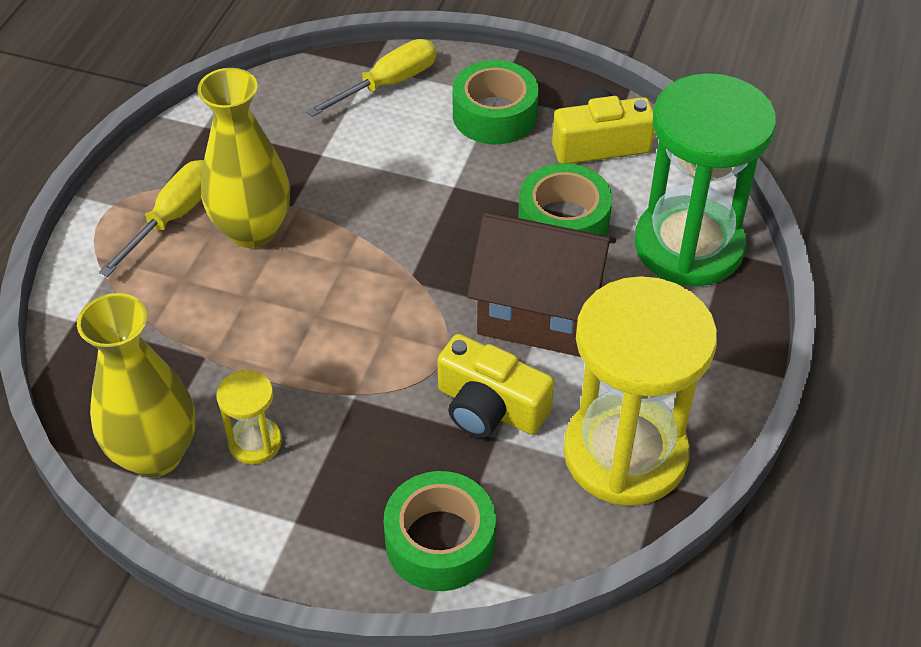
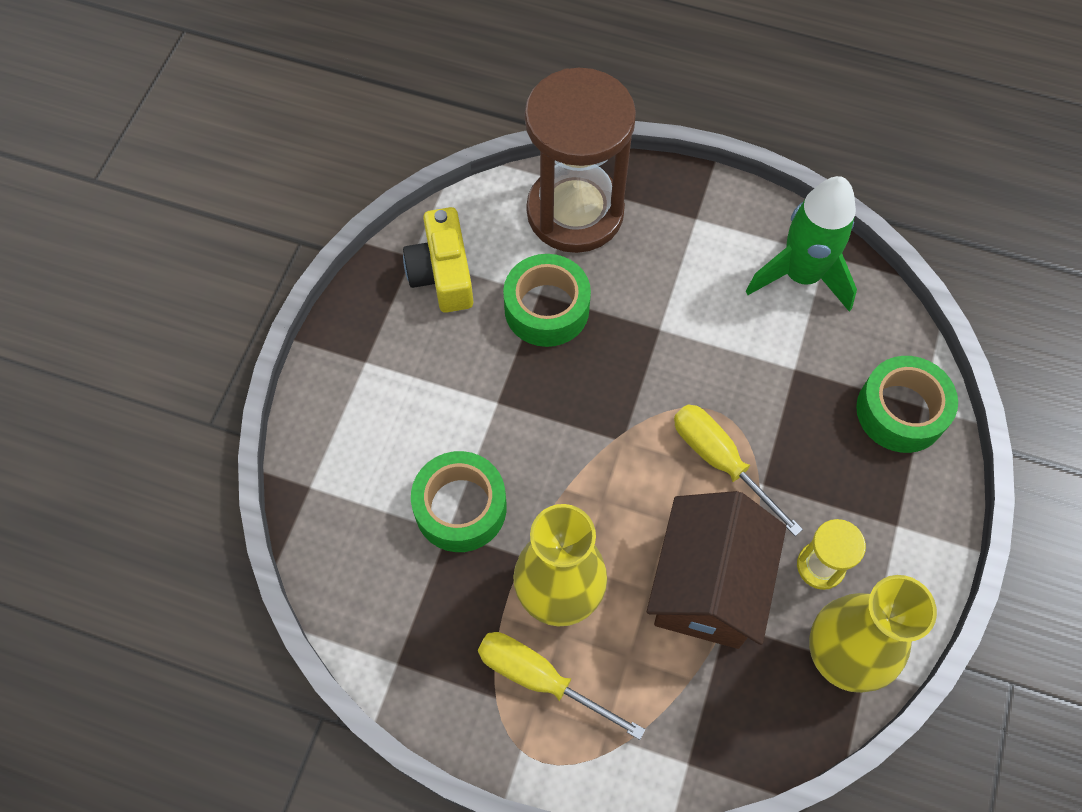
camera: 90 degrees left, 15 degrees up
(388, 84) = (340, 468): yellow screwdriver -> yellow screwdriver (720, 461)
(489, 407) = (764, 373): yellow camera -> none
(494, 115) = (396, 364): green tape -> green tape (460, 507)
(539, 313) = (658, 332): brown house -> brown house (707, 587)
(625, 453) = (801, 275): yellow hourglass -> green rocket
(689, 246) = (575, 212): green hourglass -> brown hourglass

